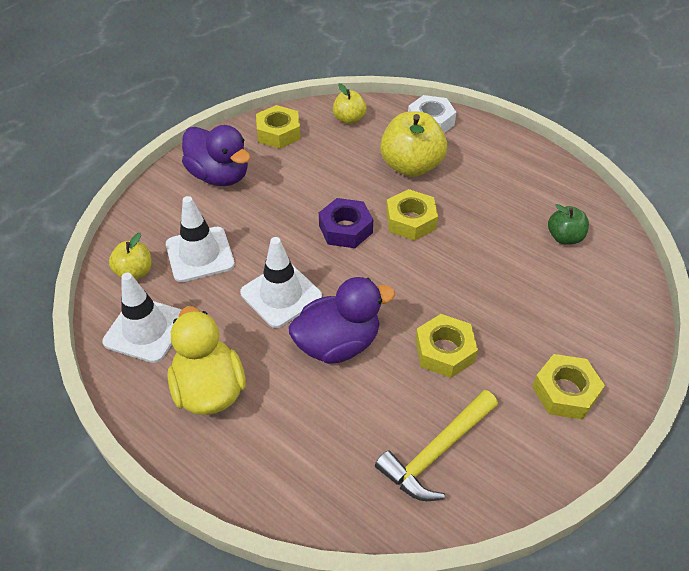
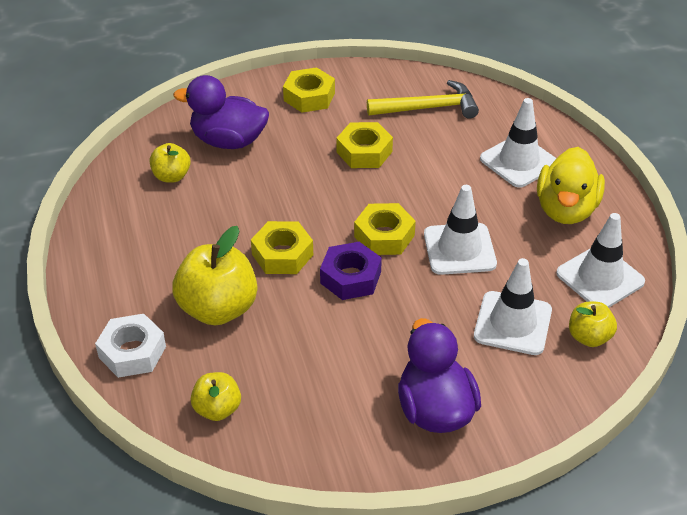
camera: 145 degrees left, 5 degrees down
(278, 133) = (319, 436): yellow nut -> yellow nut (384, 236)
(289, 427) = (519, 161): none -> white traffic cone
(338, 344) = (441, 192): purple duck -> purple duck (228, 141)
(564, 237) = (171, 176): green apple -> yellow apple

